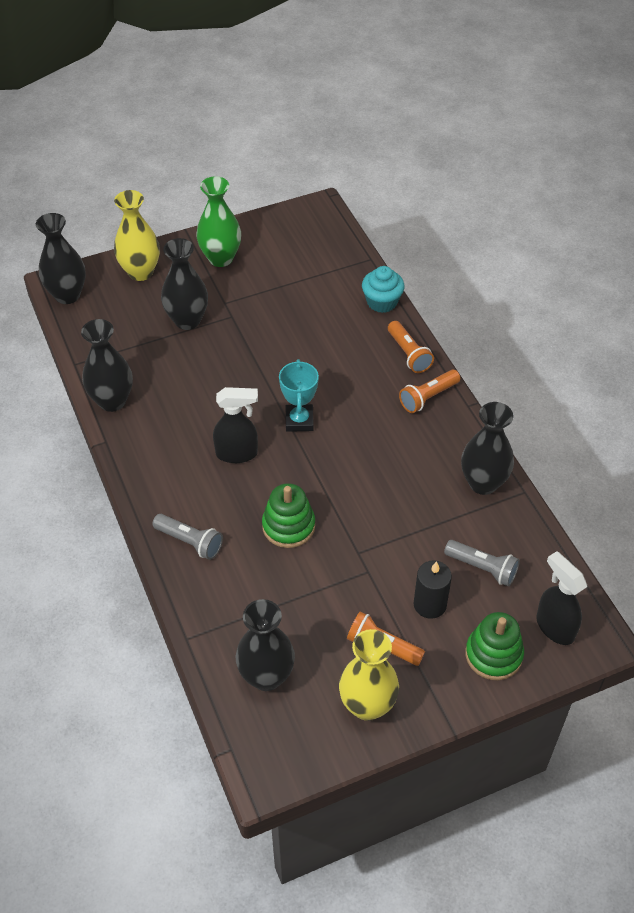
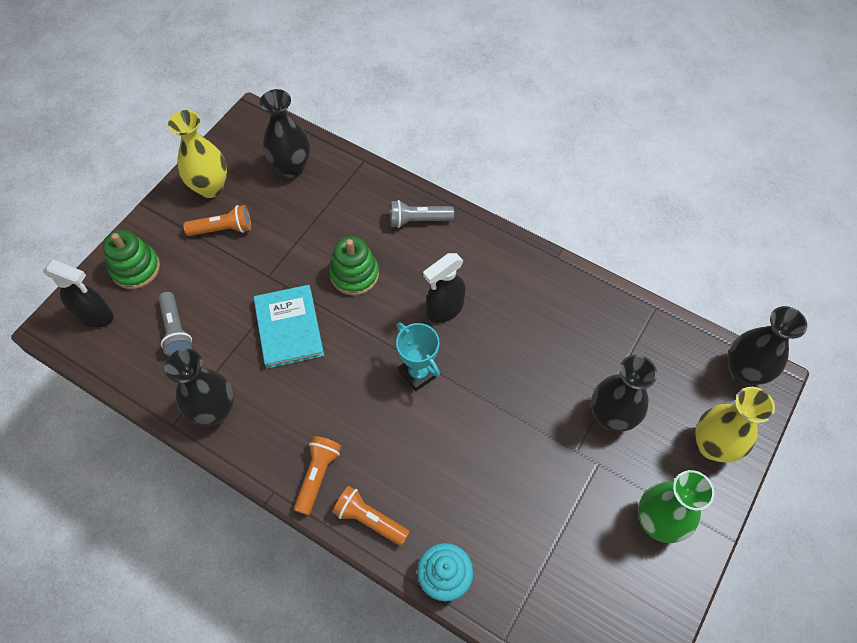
camera: 145 degrees right, 10 degrees up
(112, 401) = (588, 293): black vase -> none
(379, 513) = (289, 328): none -> turquoise book
(430, 604) = (204, 278): black candle -> none
(482, 568) = (176, 330): grey flashlight -> grey flashlight turned 105 degrees counterclockwise

